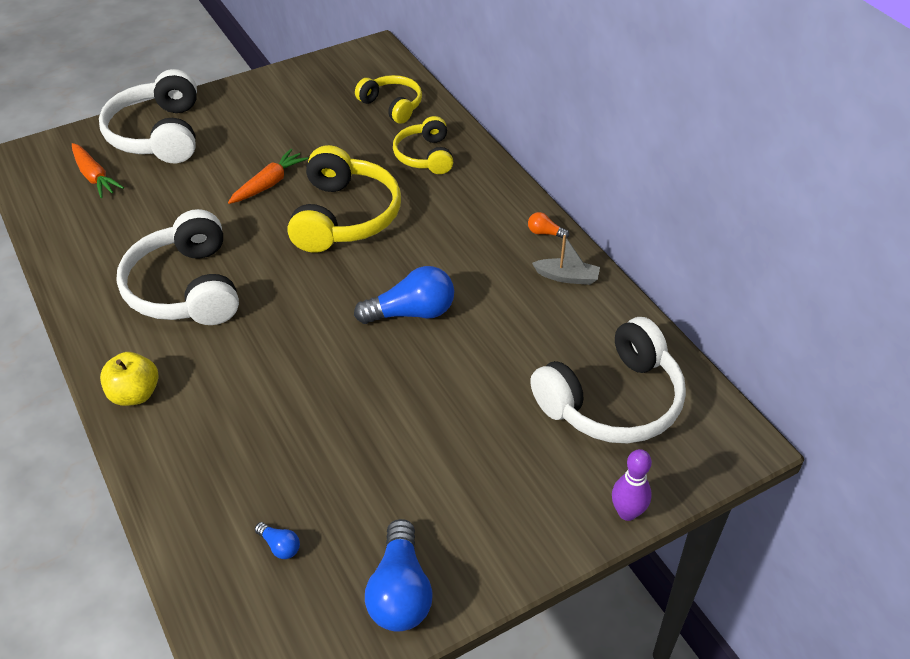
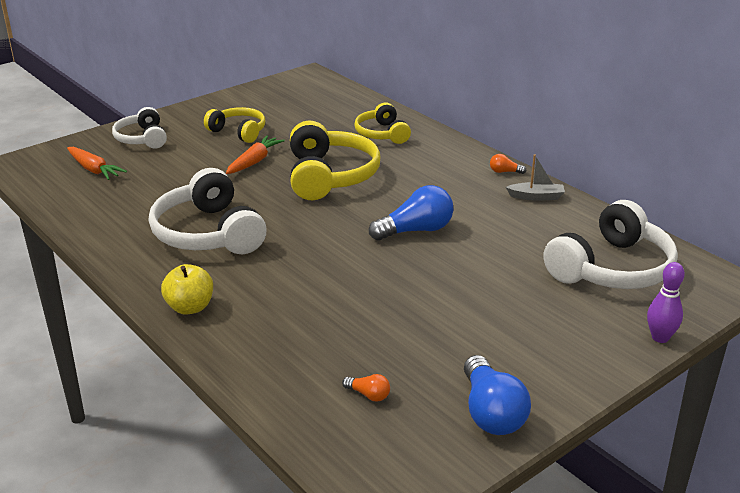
camera: 10 degrees left, 15 degrees down
(159, 134) = (142, 138): white headphones -> white headphones, size x0.60
(280, 546) = (368, 395): blue light bulb -> orange light bulb
(392, 106) = (339, 106): yellow headphones -> yellow headphones (238, 132)

